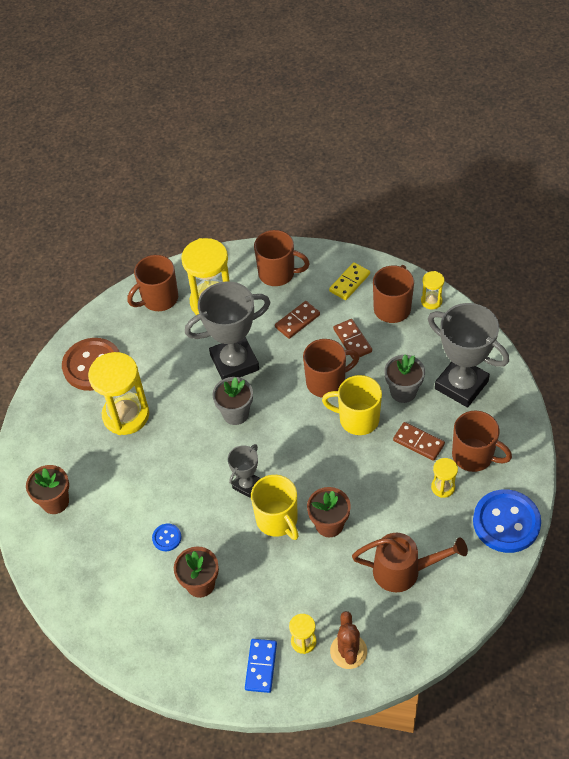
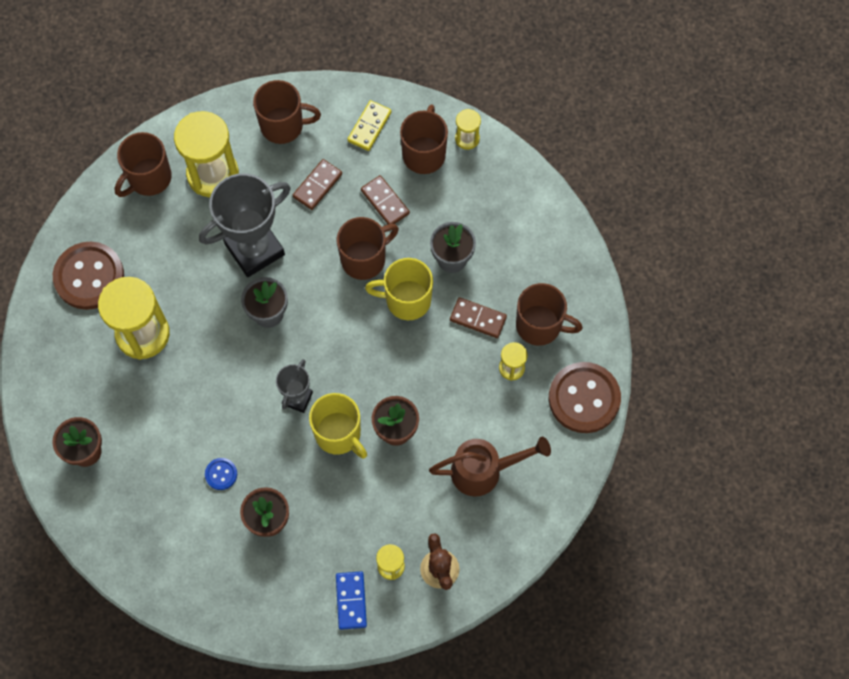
camera: 15 degrees left, 15 degrees up
(461, 385) = (515, 241): grey trophy -> none
(506, 522) = (584, 398): blue button -> brown button

